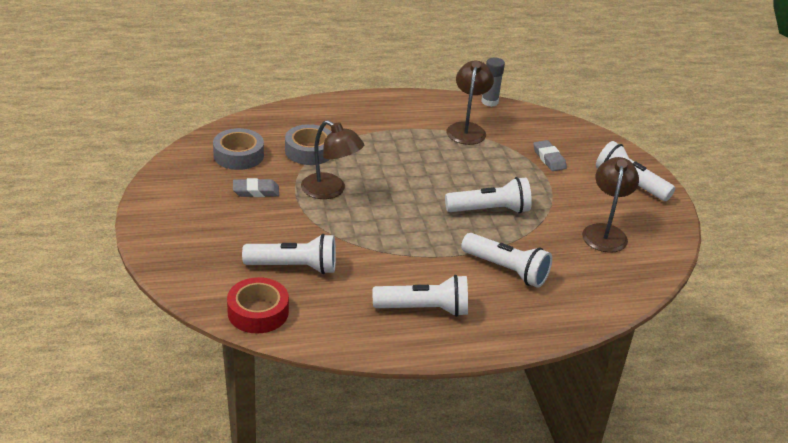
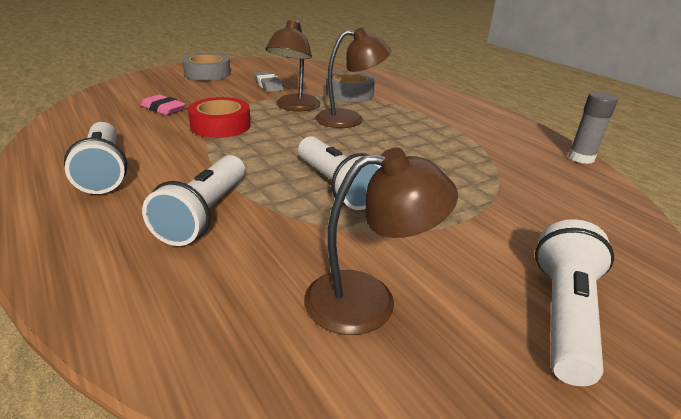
camera: 70 degrees right, 5 degrees down
(238, 155) = (314, 75): grey tape -> grey tape (207, 73)
(258, 312) = (92, 105): red tape -> red tape (220, 125)
(294, 267) = (163, 109): white flashlight -> pink eraser
(467, 129) = (496, 152): brown lamp -> brown lamp (349, 119)
(549, 158) = (517, 216): grey eraser -> none

